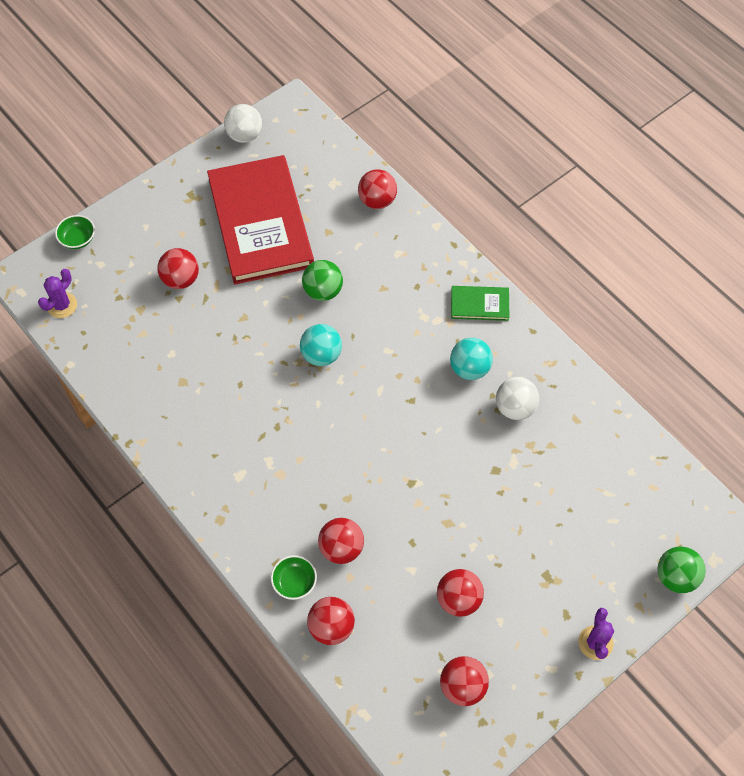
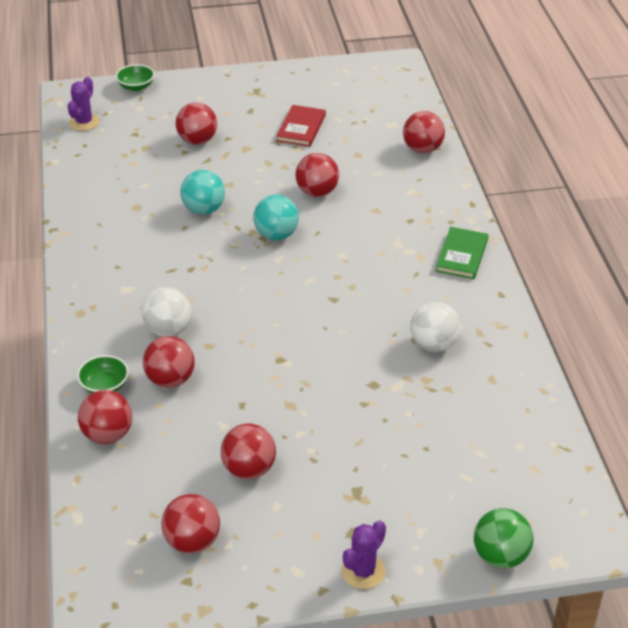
camera: 30 degrees right, 20 degrees down
(62, 305) = (84, 122): purple cactus -> purple cactus turned 45 degrees counterclockwise
(244, 135) = (338, 69): white ball -> white ball (168, 330)
(260, 222) = (301, 128): red book -> red book, size x0.42
(323, 291) = (317, 192): green ball -> red ball
(469, 369) = (411, 298): turquoise ball -> turquoise ball (204, 209)
(479, 304) = (462, 255): green book -> green book turned 75 degrees clockwise

